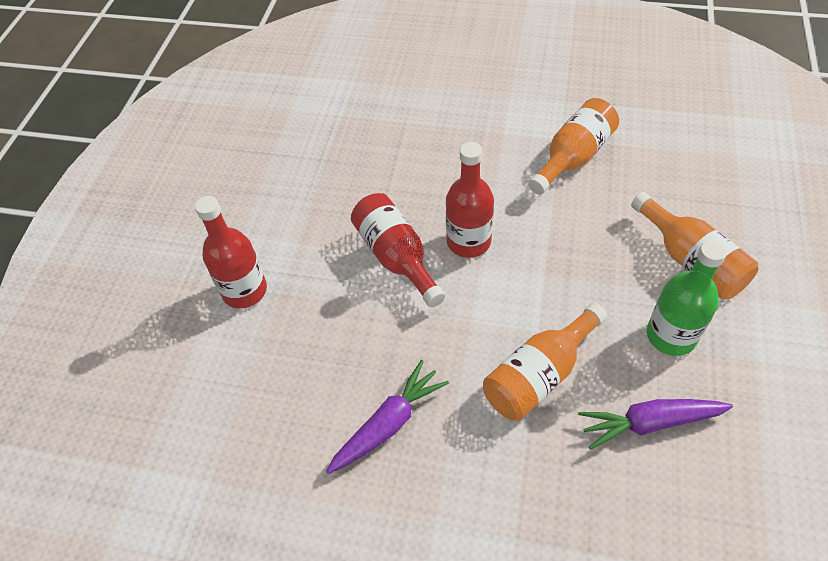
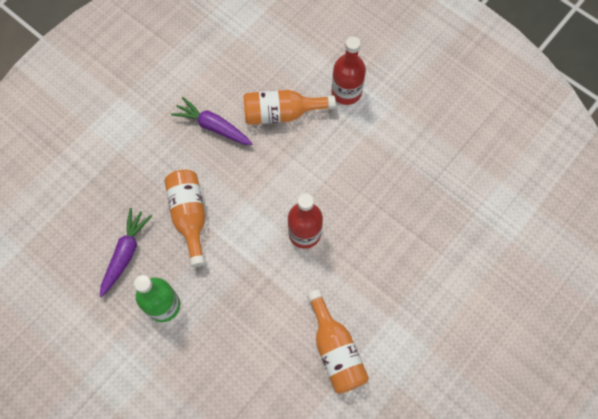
camera: 115 degrees right, 15 degrees up
(388, 424) = (213, 127): purple carrot -> purple carrot turned 135 degrees clockwise
(396, 257) = (319, 184): red bottle -> none
(691, 261) = (202, 360): orange bottle -> orange bottle (281, 113)

